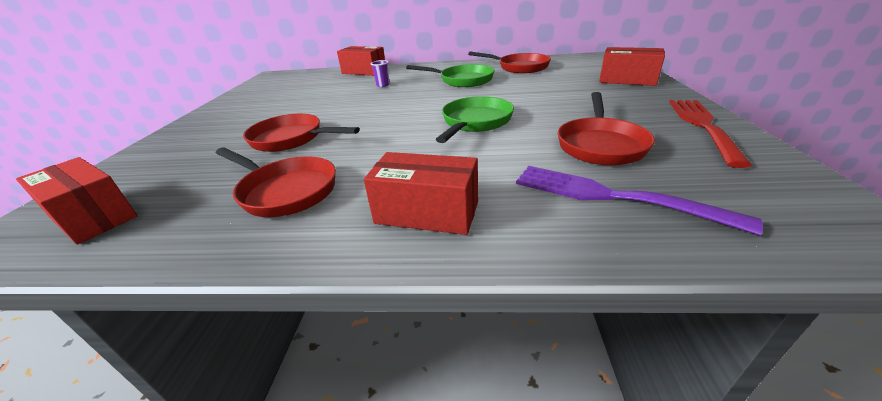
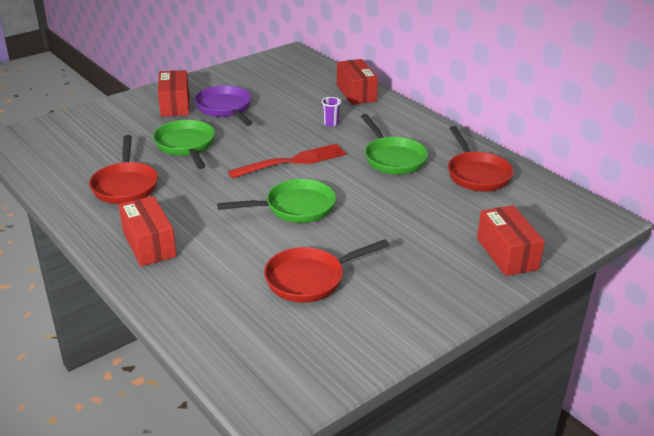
camera: 45 degrees right, 0 degrees up
(93, 217) = (50, 145): red box -> red box (175, 105)
(279, 110) = (225, 108): none -> purple pan
(291, 139) = (186, 146): red pan -> green pan
(613, 196) = (230, 304): purple fork -> none
(703, 126) = (404, 322): red fork -> red fork (292, 162)

